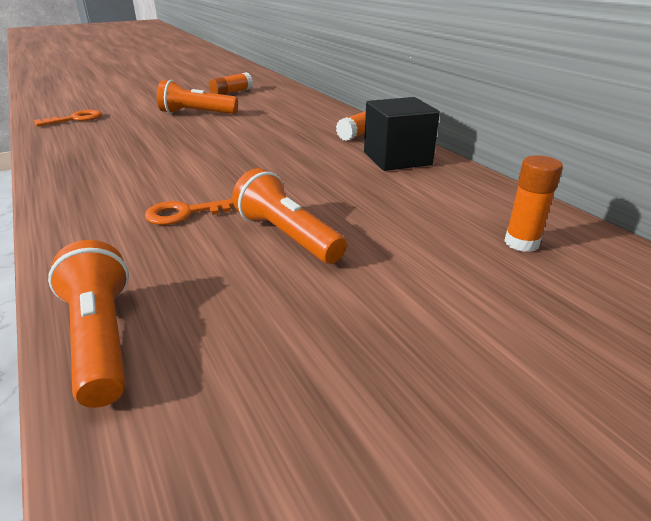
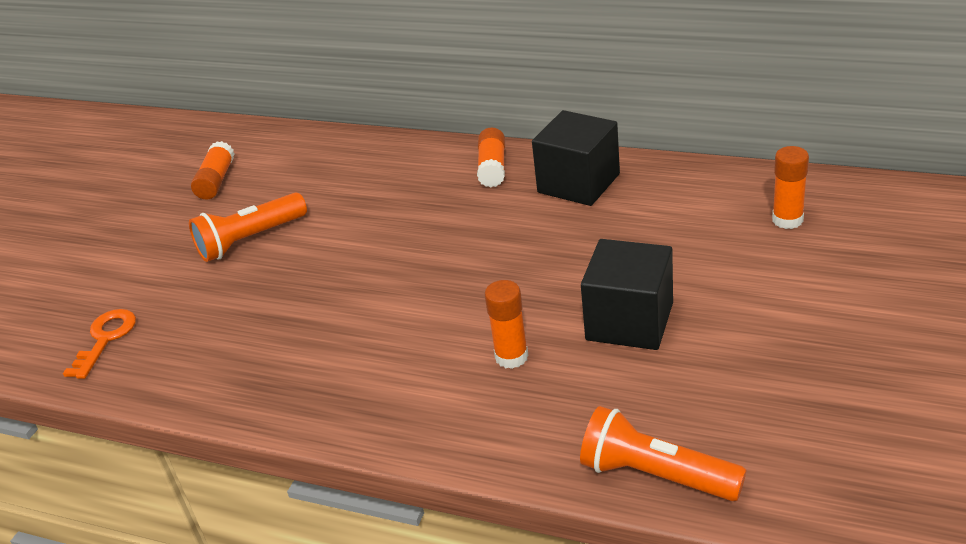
camera: 35 degrees left, 5 degrees up
(187, 213) = (511, 357): orange key -> orange glue stick
(287, 236) = (629, 321): orange flashlight -> black cube

